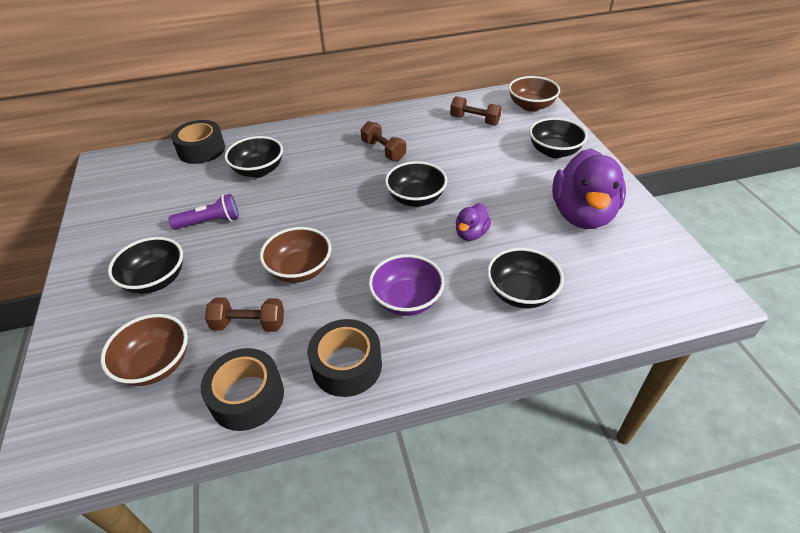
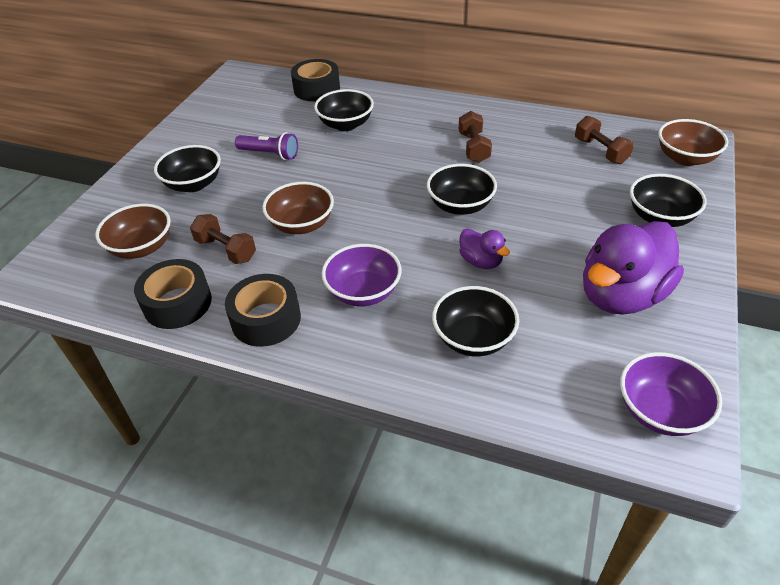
camera: 35 degrees right, 0 degrees up
(471, 234) = (481, 261): purple duck -> purple duck turned 105 degrees counterclockwise
(676, 280) = (660, 411): none -> purple bowl

